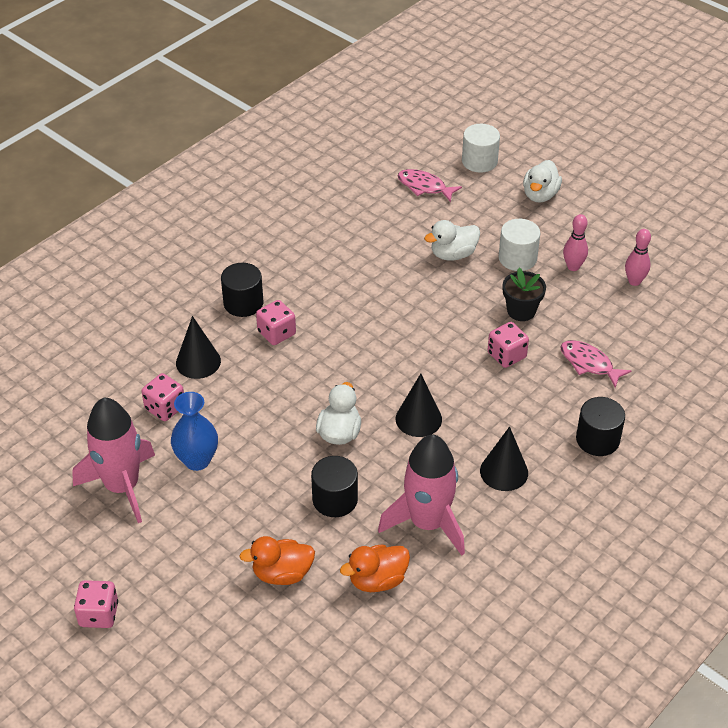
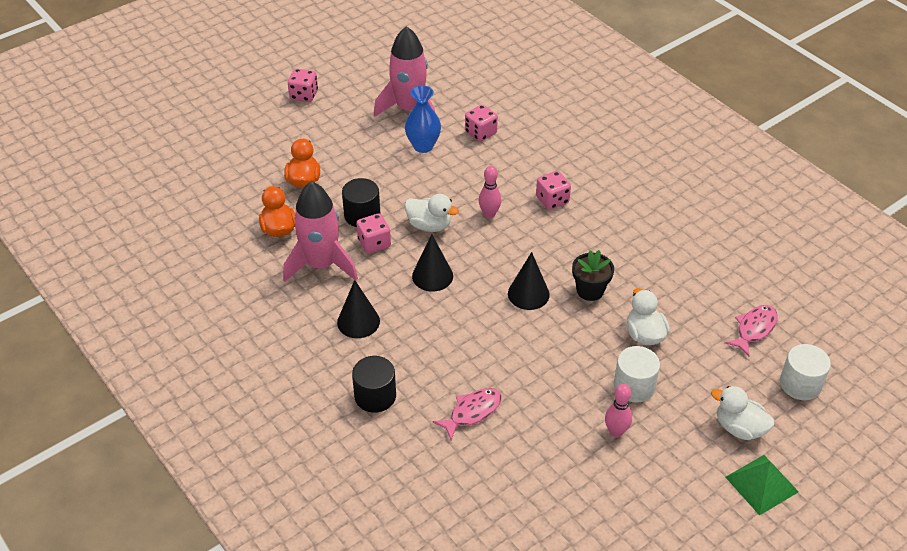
camera: 100 degrees right, 0 degrees up
(198, 362) = (527, 153): black cone -> black cone (528, 294)
(243, 303) = (593, 183): black cylinder -> none
(506, 355) = (496, 350): pink dice -> pink dice (374, 243)
(521, 311) = (555, 373): black flower pot -> black flower pot (590, 290)
(592, 183) = (761, 484): none -> green pyramid
(634, 281) = (586, 482): pink bowling pin -> pink bowling pin (489, 214)

